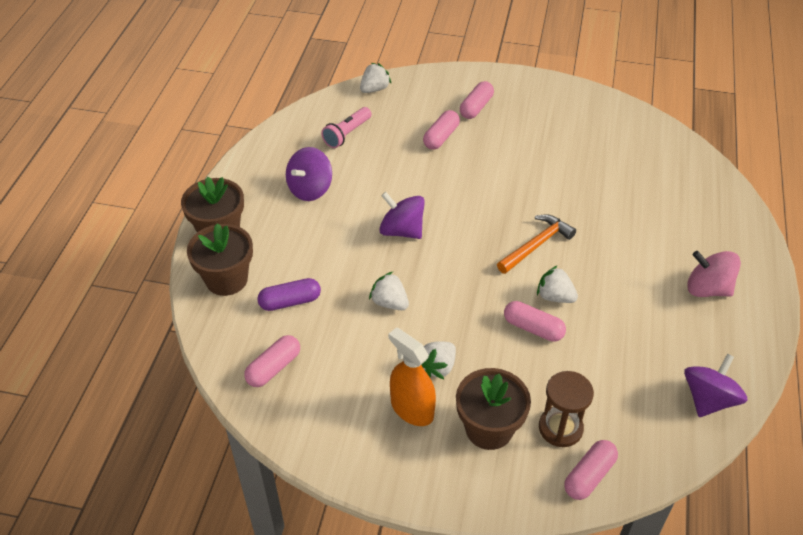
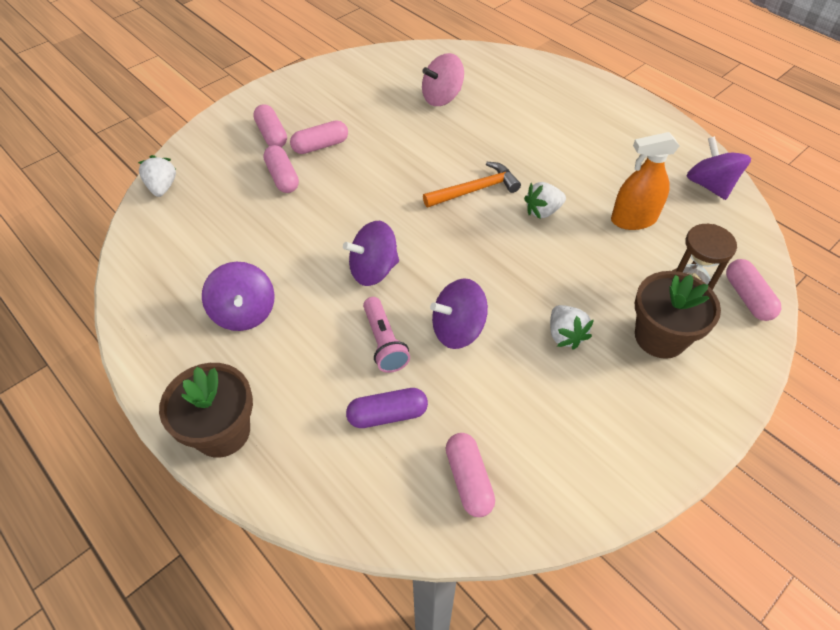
camera: 55 degrees left, 5 degrees up
(226, 279) = (302, 461): brown flower pot -> none
(290, 302) = (387, 415): purple capsule -> purple capsule turned 60 degrees clockwise
(347, 134) = (200, 241): pink flashlight -> pink flashlight (384, 342)
(389, 303) = (458, 329): white strawberry -> purple spinning top
(412, 409) = (602, 383): orange spray bottle -> orange spray bottle (633, 219)
(533, 328) = (567, 244): pink capsule -> pink capsule (320, 146)
(536, 245) = (475, 190): orange hammer -> orange hammer turned 75 degrees clockwise
(707, 289) = (602, 124): pink spinning top -> pink spinning top (442, 98)

